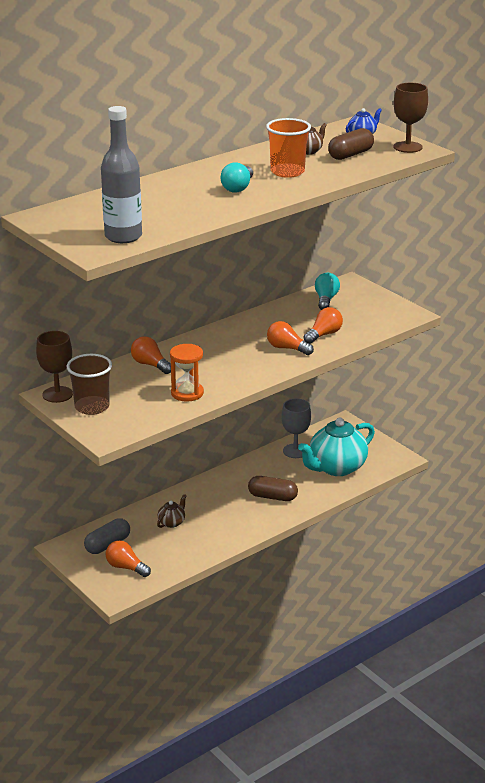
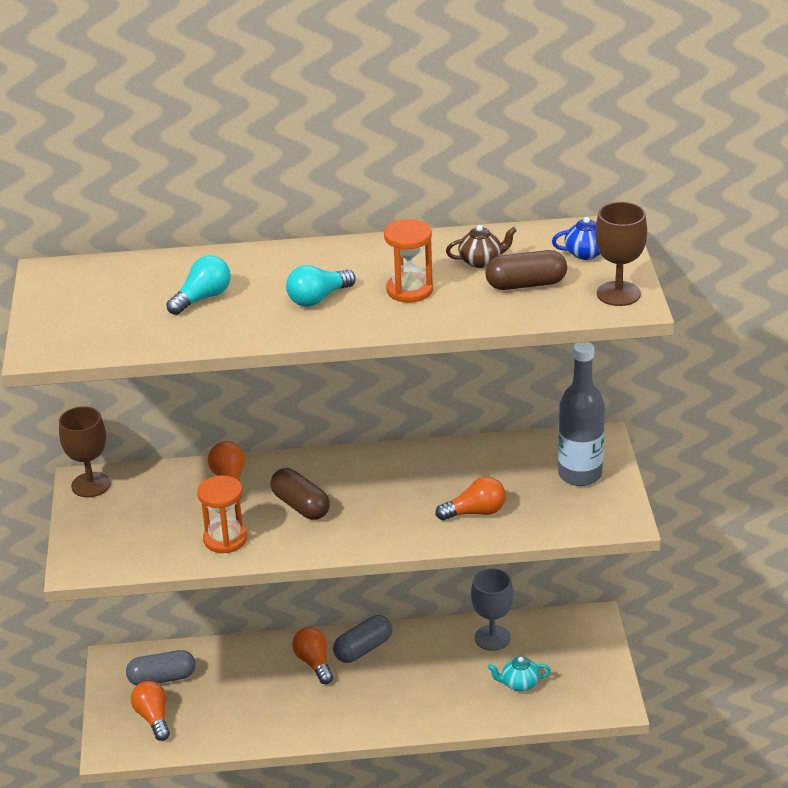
camera: 35 degrees right, 5 degrees up
(92, 407) = (107, 517): brown cup -> none
(123, 236) = (98, 336): grey bottle -> grey bottle (580, 474)
(172, 522) = (256, 679): brown teapot -> none
(223, 483) = (363, 649): none -> grey capsule
(272, 497) = (402, 693): brown capsule -> brown capsule (300, 506)
(287, 172) = (409, 290): orange cup -> orange hourglass
(287, 348) = (408, 516): orange light bulb -> orange light bulb (314, 663)
(326, 299) = (538, 456): turquoise light bulb -> turquoise light bulb (202, 298)
(336, 467) = (519, 684): turquoise teapot -> turquoise teapot, size x0.44

